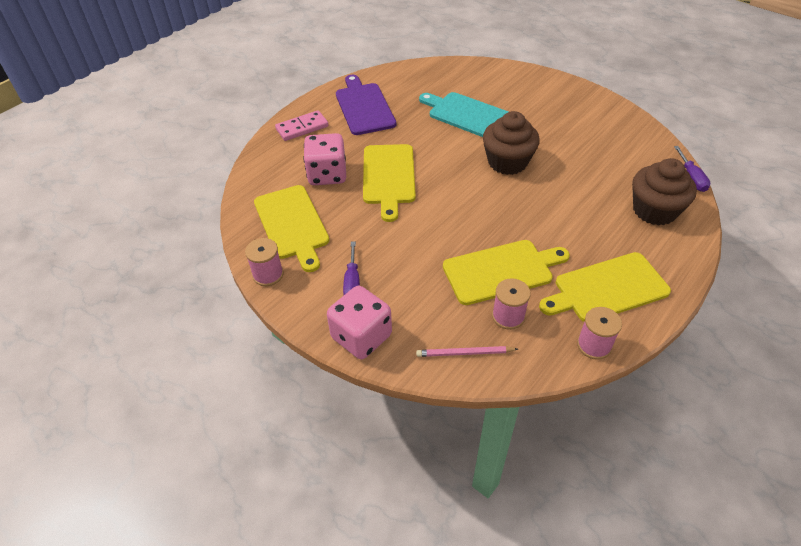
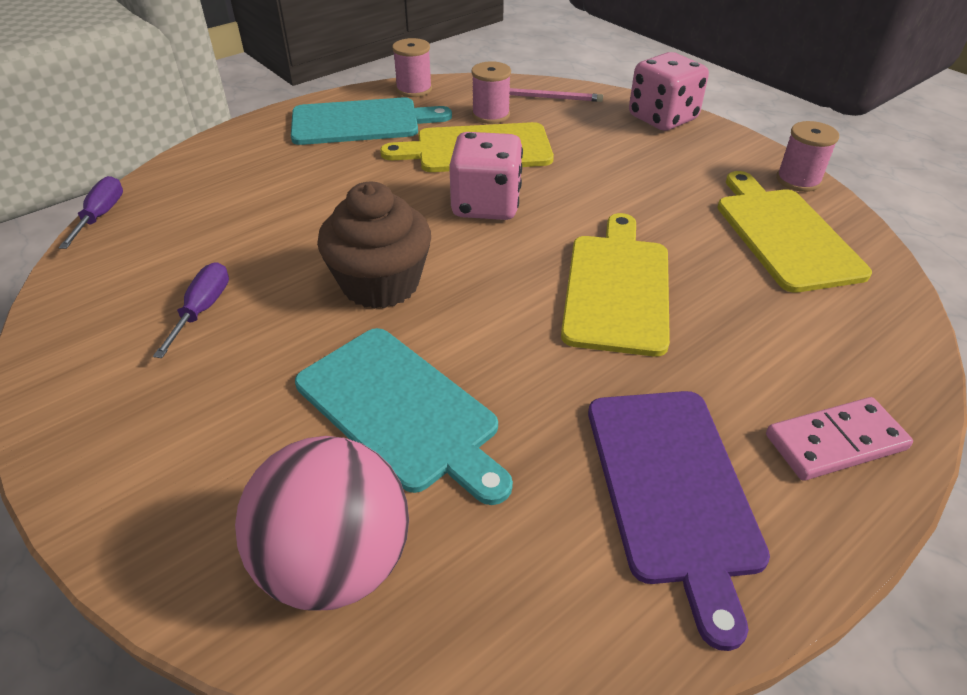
camera: 170 degrees left, 5 degrees down
(327, 175) = (741, 309): pink dice -> pink dice (486, 205)
(352, 282) = (677, 160): purple screwdriver -> purple screwdriver (203, 309)
(466, 78) = (336, 563): none -> pink ball
(607, 289) = (361, 122): yellow cutting board -> turquoise cutting board
(654, 210) = (214, 183): brown cupcake -> none

